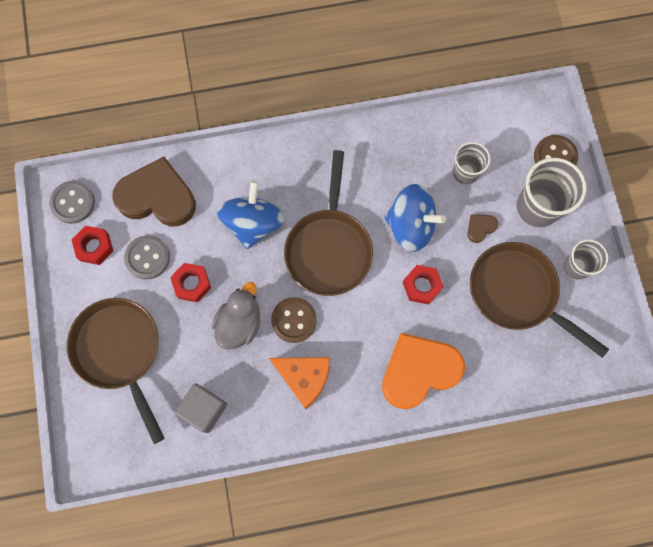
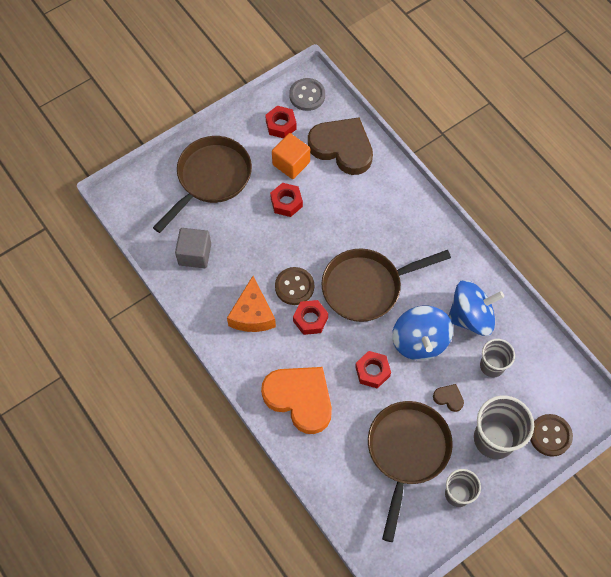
camera: 65 degrees right, 10 degrees down
(147, 258) = (291, 163): grey button -> orange cube
(157, 197) = (342, 148): brown heart -> brown heart turned 45 degrees counterclockwise
(239, 323) = (272, 249): grey duck -> none
(253, 223) = (357, 223): blue spinning top -> blue spinning top (471, 317)
(338, 321) = (310, 319): none -> red nut

